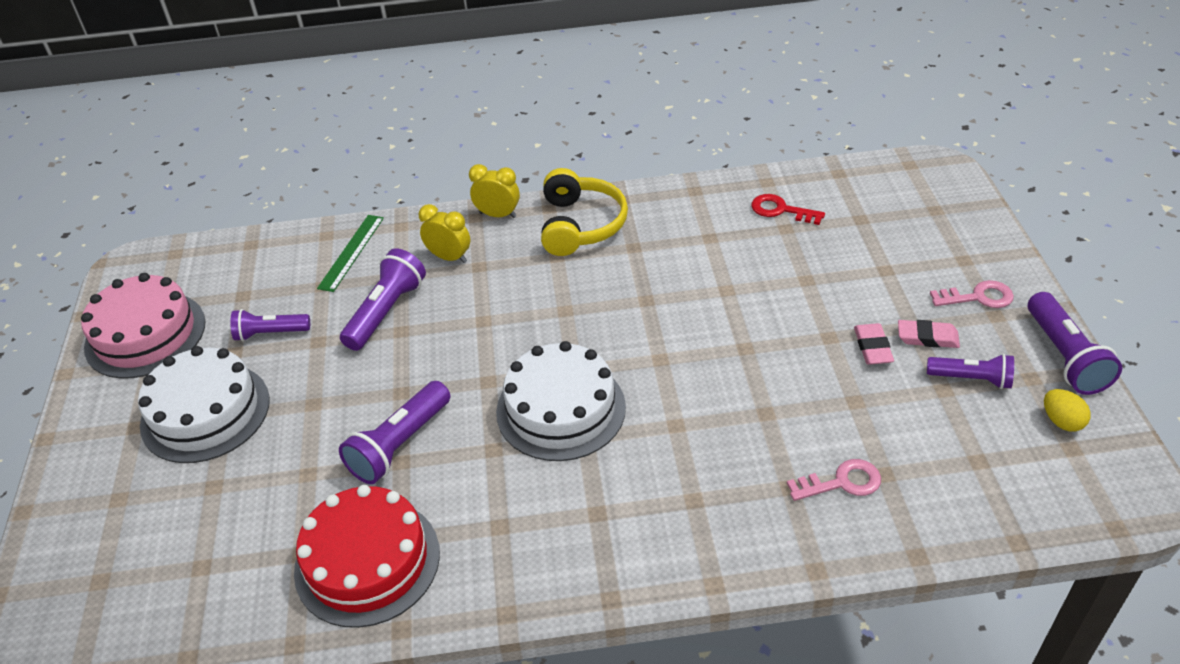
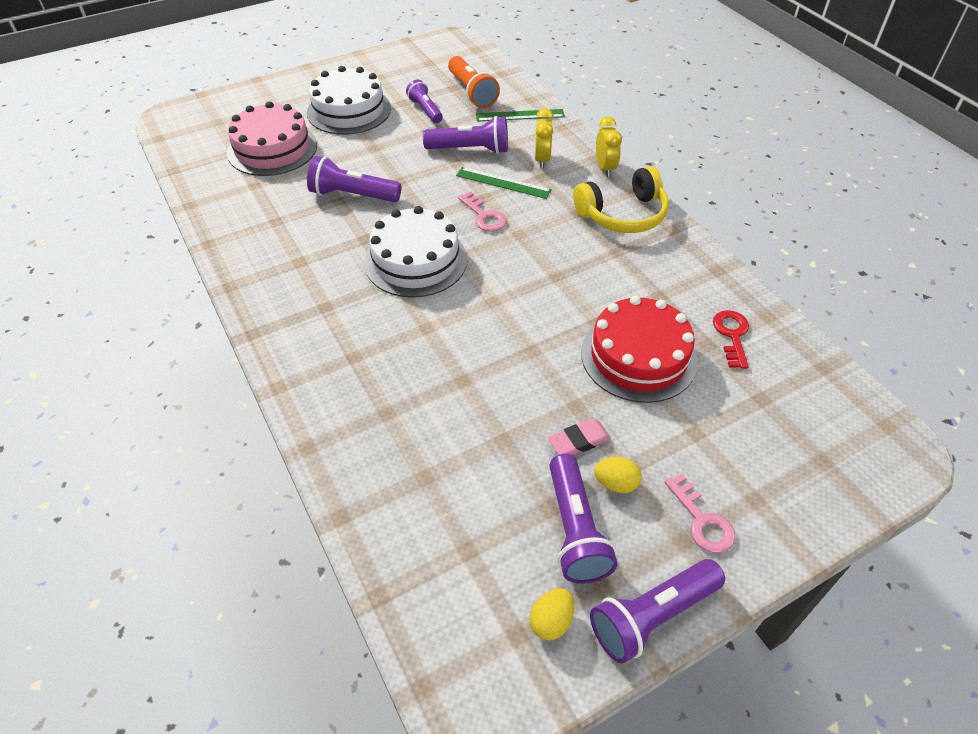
camera: 65 degrees right, 5 degrees up
(145, 334) = (401, 66): pink cake -> pink cake (272, 149)
(269, 281) = (472, 92): none -> orange flashlight
(367, 561) = (255, 213): red cake -> red cake (638, 356)
(469, 300) = (503, 183): none -> green ruler
(841, 482) = (404, 447): pink key -> pink key (484, 216)
(927, 337) = (616, 483): pink eraser -> yellow egg
(971, 379) = (575, 530): purple flashlight -> purple flashlight, size x1.50

